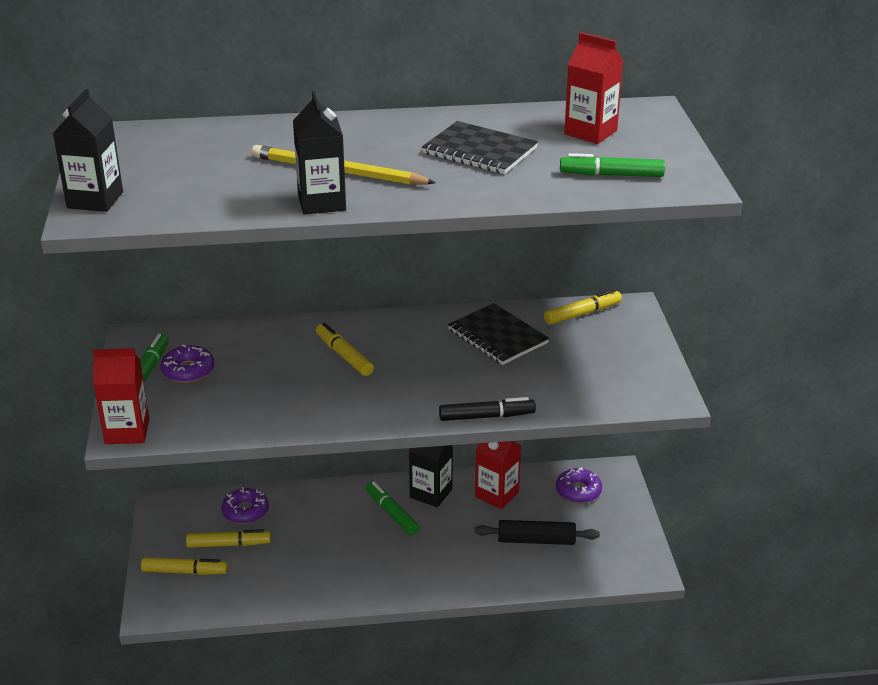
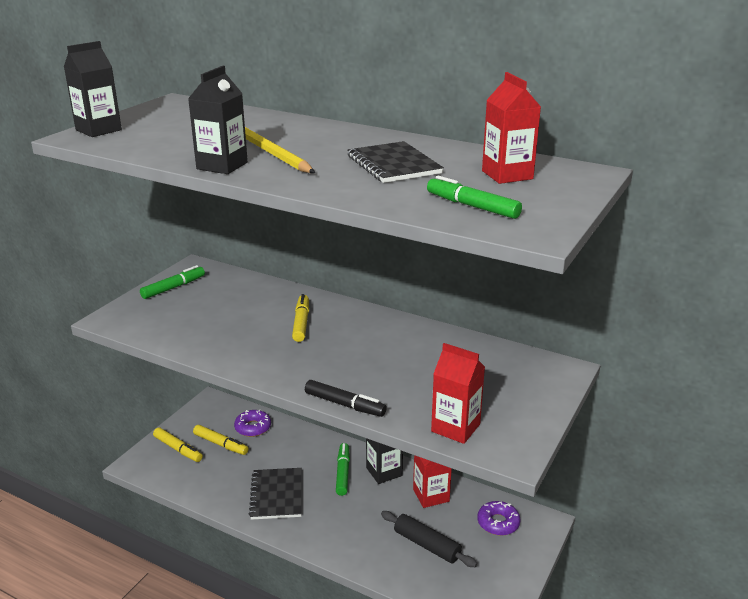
camera: 35 degrees right, 5 degrees down
(127, 431) = (113, 318): red carton -> red carton (455, 428)
(188, 370) = (195, 296): purple donut -> none
(498, 336) = (426, 351): black notebook -> black notebook (277, 495)
(582, 314) = (516, 359): yellow marker -> none

